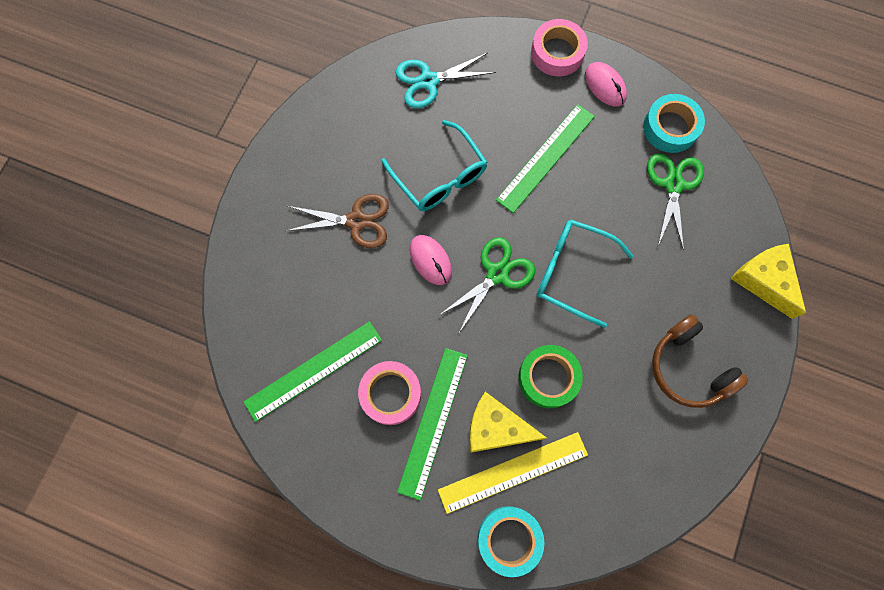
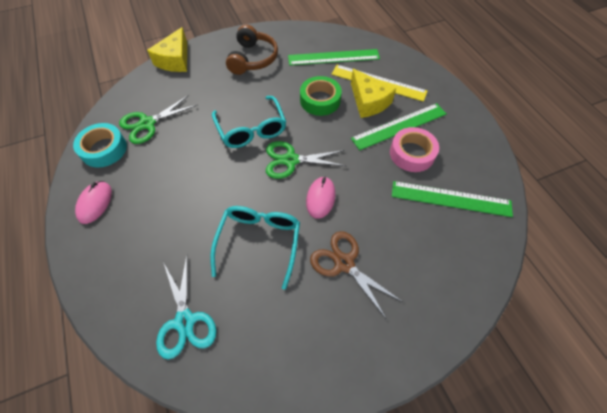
camera: 135 degrees left, 15 degrees down
(428, 81) = (184, 321): turquoise scissors -> turquoise scissors turned 45 degrees clockwise
(509, 539) = (405, 65): turquoise tape -> none
(546, 158) = (186, 194): green ruler -> green ruler (333, 57)
(557, 52) = (84, 252): pink tape -> none

